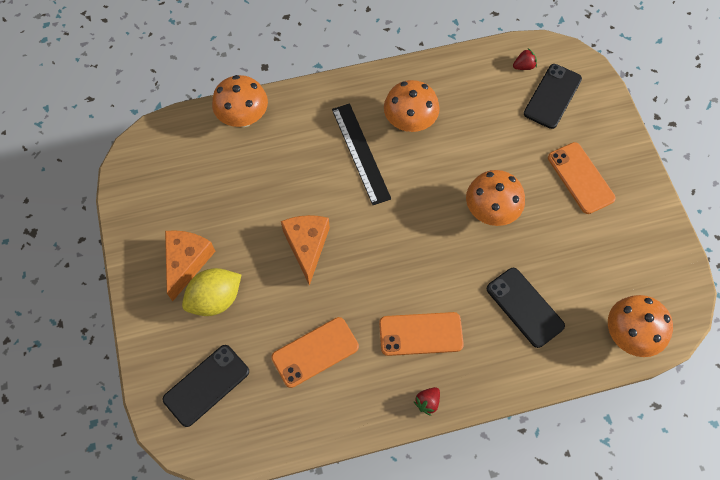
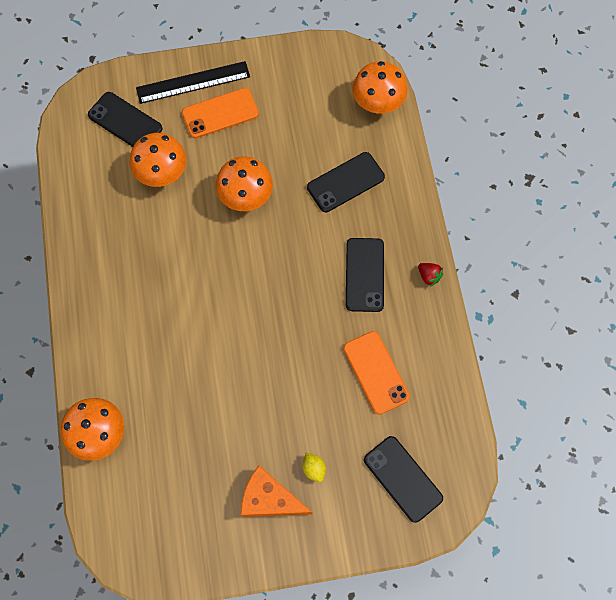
camera: 85 degrees left, 5 degrees up
(215, 299) = (314, 468): yellow lemon -> yellow lemon, size x0.49
(307, 246) = (264, 373): orange cheese -> none
(360, 153) = (163, 312): black ruler -> black ruler (193, 82)
(409, 122) = (134, 260): orange mushroom -> orange mushroom (162, 173)
(420, 334) = (364, 275): orange phone -> black phone
(524, 66) = (84, 142): red strawberry -> none

